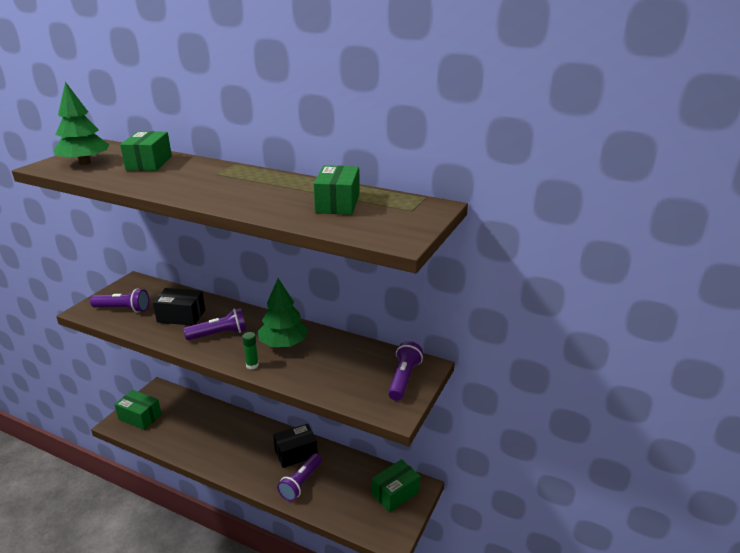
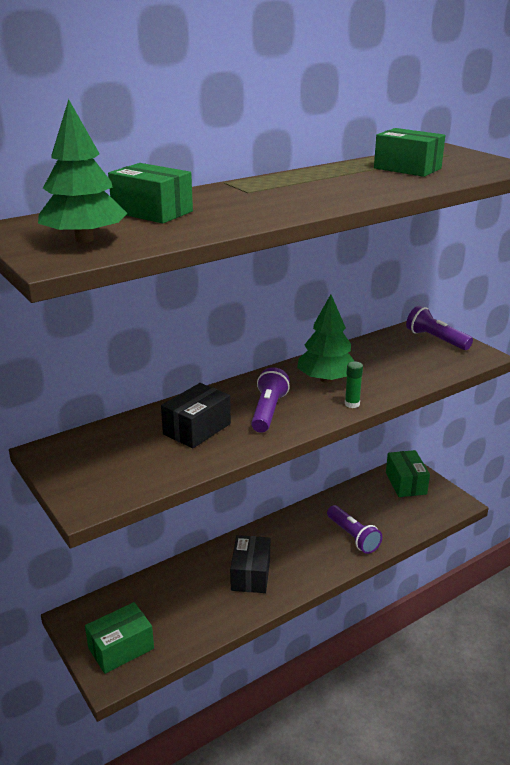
camera: 60 degrees left, 0 degrees up
(123, 309) = (124, 470): purple flashlight -> none
(296, 453) = (306, 527): black box -> black box (251, 574)

